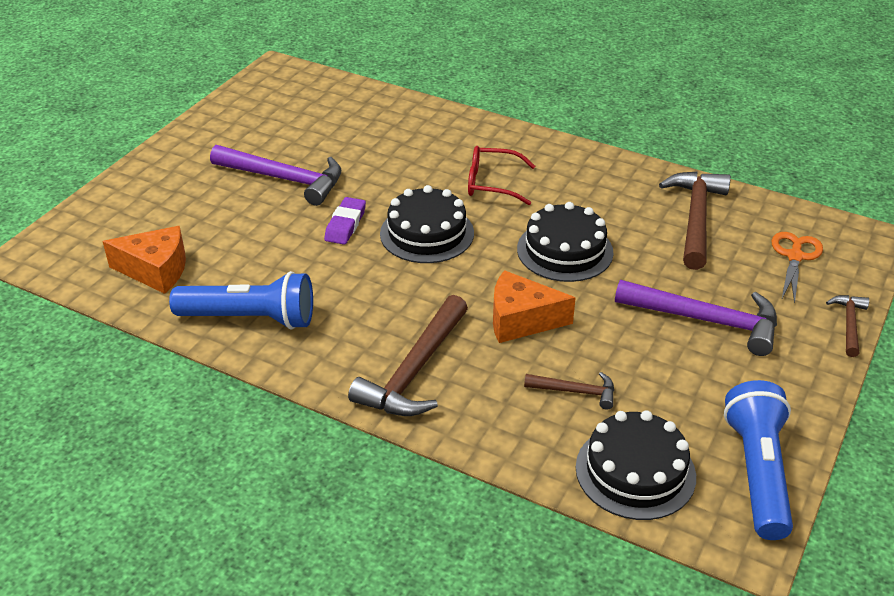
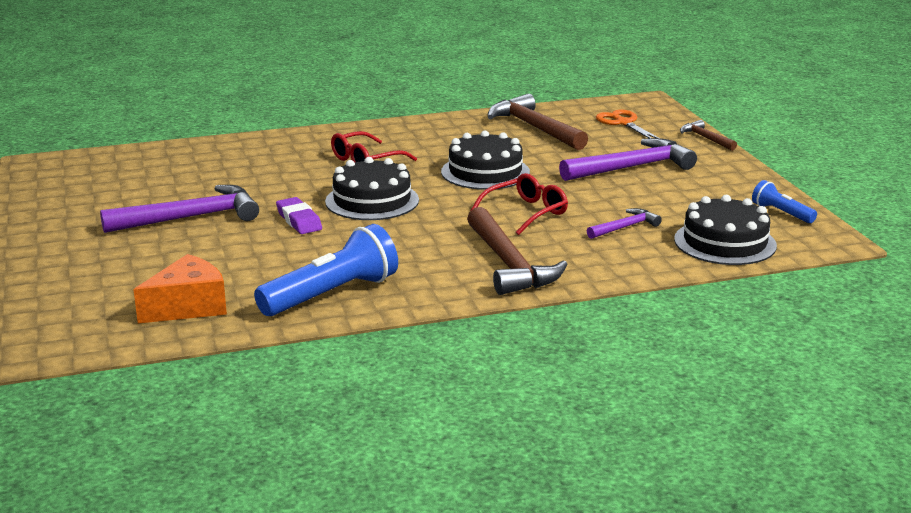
camera: 45 degrees left, 15 degrees down
(521, 320) = (526, 213): orange cheese -> red glasses
(575, 391) = (625, 227): brown hammer -> purple hammer
(757, 472) = (781, 213): blue flashlight -> blue flashlight, size x0.52

